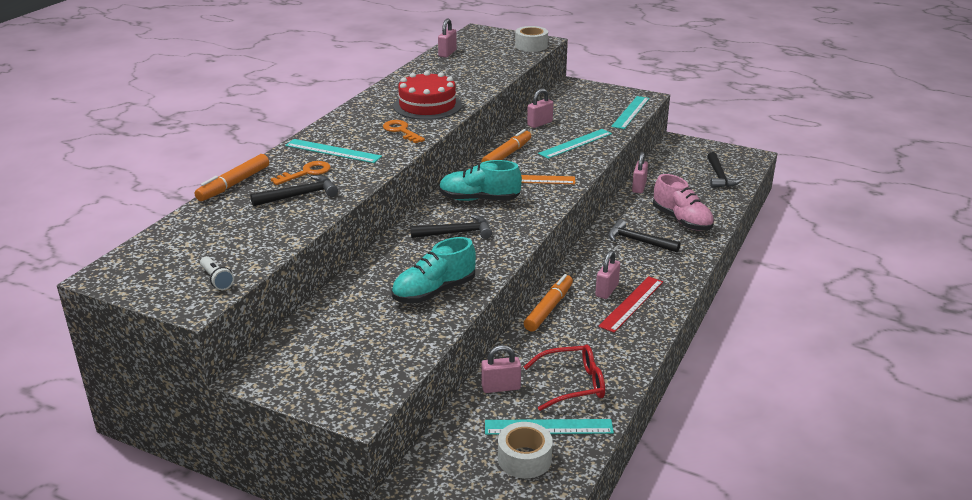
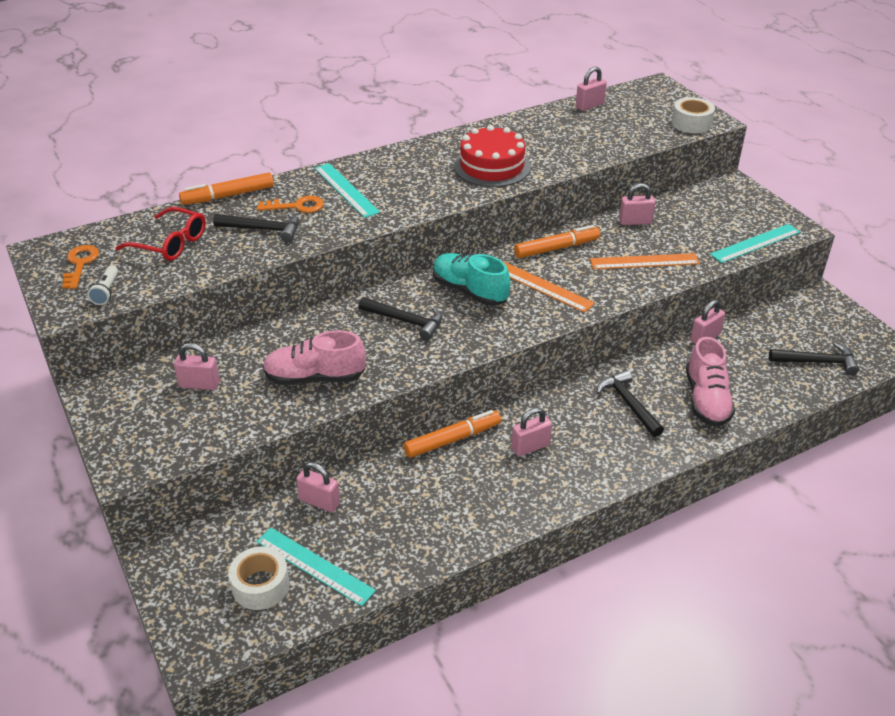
camera: 35 degrees right, 10 degrees up
(344, 333) = (199, 384): none -> pink padlock
(401, 131) = (432, 188): orange key -> orange key (80, 264)
(434, 292) = (315, 377): turquoise shoe -> pink shoe
(572, 384) = (383, 533): red glasses -> red glasses (170, 243)
(575, 143) = (644, 261): turquoise ruler -> orange ruler
(631, 303) = (538, 474): red ruler -> none
(719, 176) = (817, 362): black hammer -> black hammer turned 120 degrees counterclockwise

